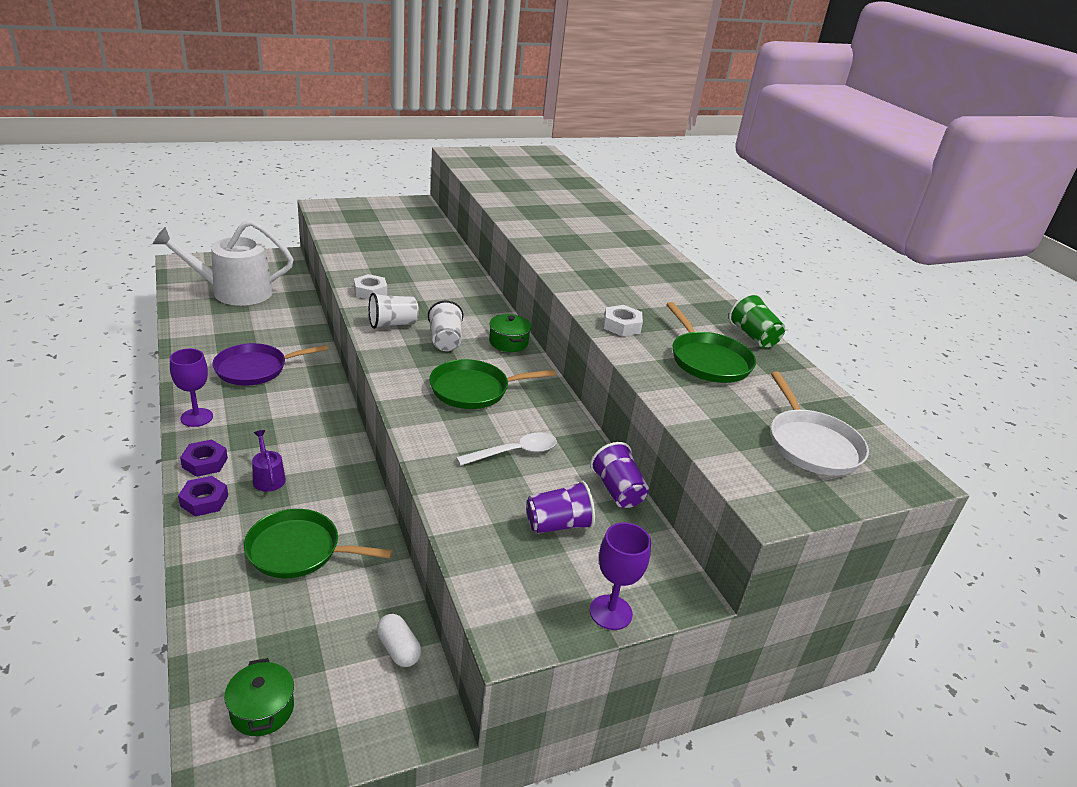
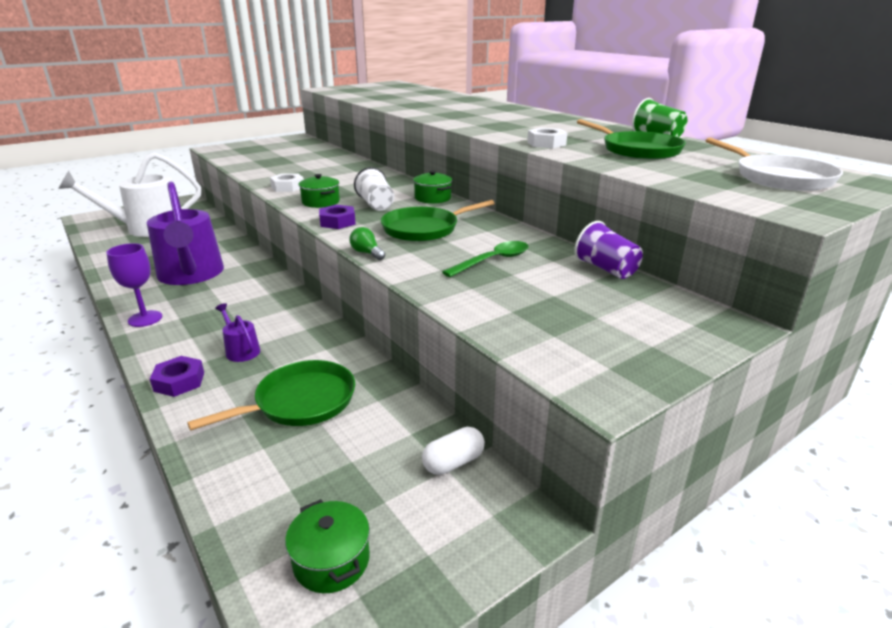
camera: 10 degrees left, 5 degrees down
(205, 462) = (168, 351): purple nut -> purple nut (337, 222)
(255, 369) = (191, 275): purple pan -> purple watering can
(298, 550) = (301, 401): green pan -> green pan turned 150 degrees clockwise
(392, 324) = (321, 202): white cup -> green pot
(398, 649) = (453, 462): white capsule -> white capsule turned 75 degrees counterclockwise
(401, 412) = (367, 253): none -> green light bulb
(514, 452) = (493, 261): white spoon -> green spoon
(558, 525) = (574, 301): purple cup -> none
(610, 612) = (681, 353): purple goblet -> none

